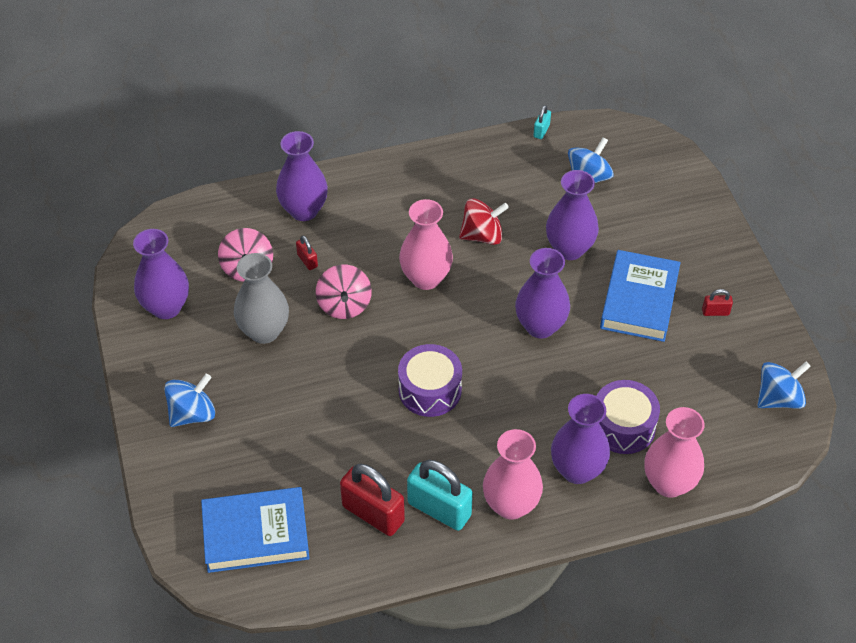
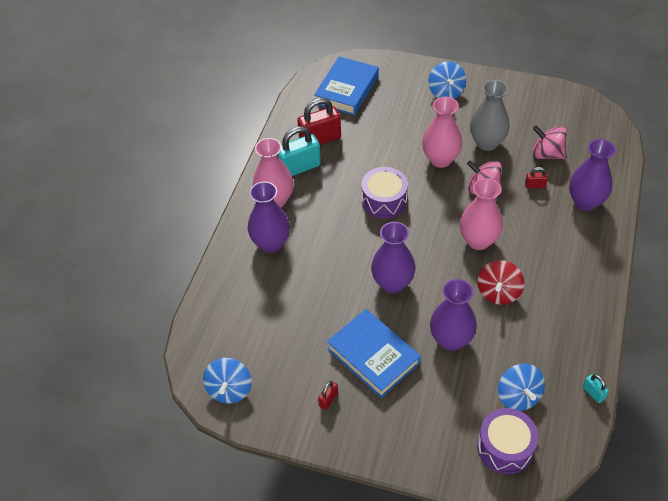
camera: 125 degrees right, 0 degrees up
(166, 307) = (537, 106): purple vase -> none
(623, 426) = (281, 284): purple drum -> purple drum (505, 447)
(669, 483) = (224, 284): pink vase -> pink vase (440, 159)

